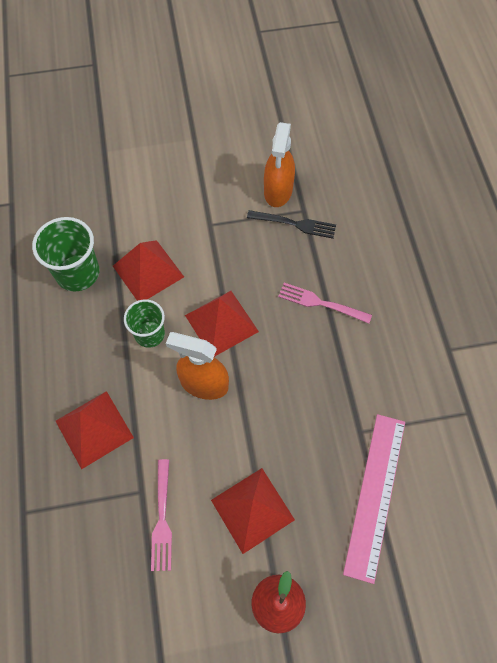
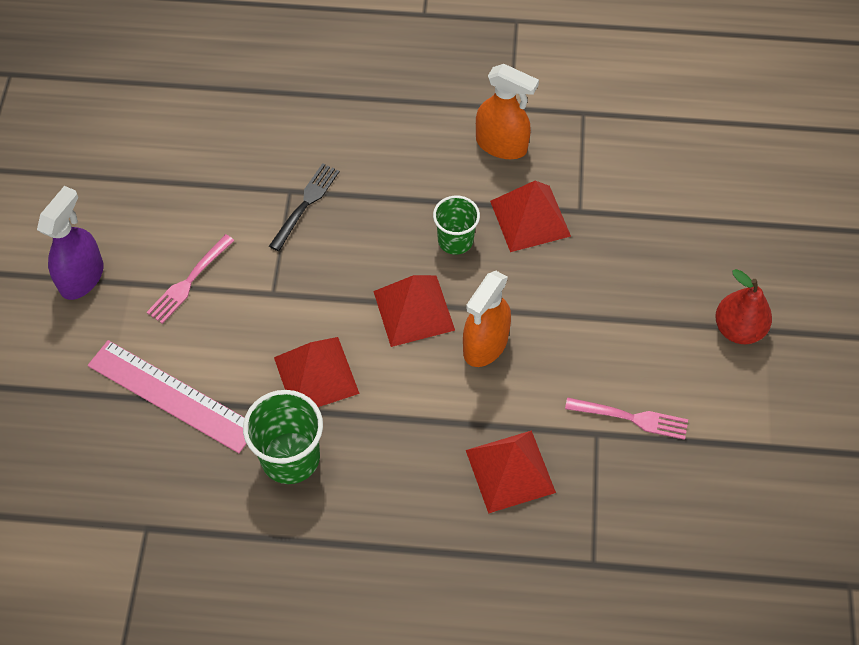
camera: 75 degrees left, 5 degrees down
(149, 334) = (404, 389): green cup -> green cup (455, 240)
(190, 110) = (82, 277): none -> purple spray bottle
(252, 510) = (640, 329): red pyramid -> red pyramid (530, 218)
(278, 191) = (251, 209): orange spray bottle -> orange spray bottle (501, 145)
(320, 303) = (419, 206): pink fork -> pink fork (189, 281)
(375, 494) = (648, 217): pink ruler -> pink ruler (172, 396)

